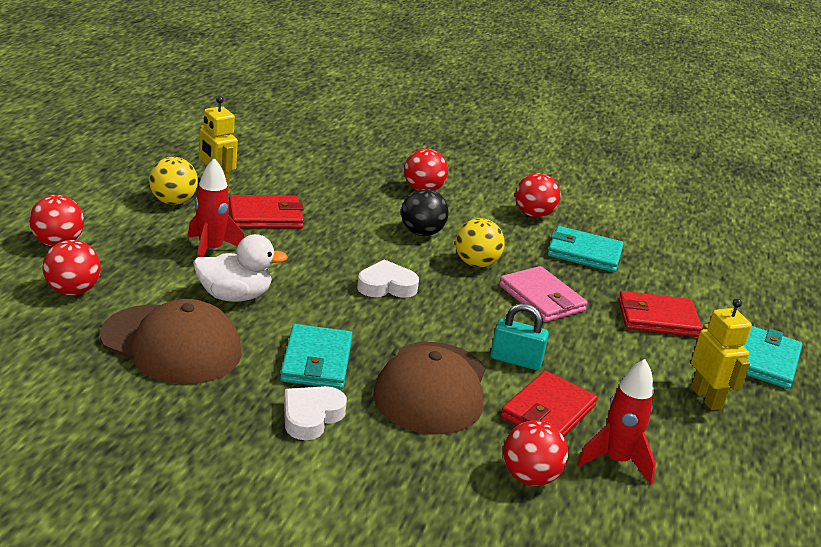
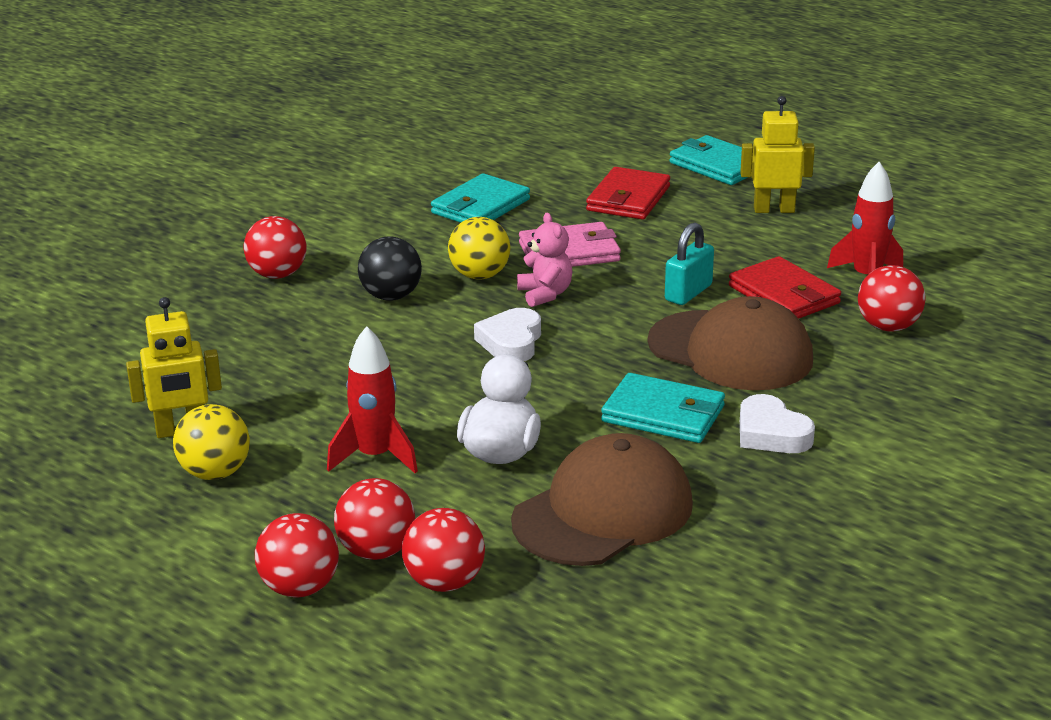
camera: 65 degrees left, 0 degrees up
(265, 216) = (296, 401): red wallet -> none
(466, 293) = (545, 294): none -> pink teddy bear
(533, 215) = (377, 216): red ball -> red ball (376, 551)

